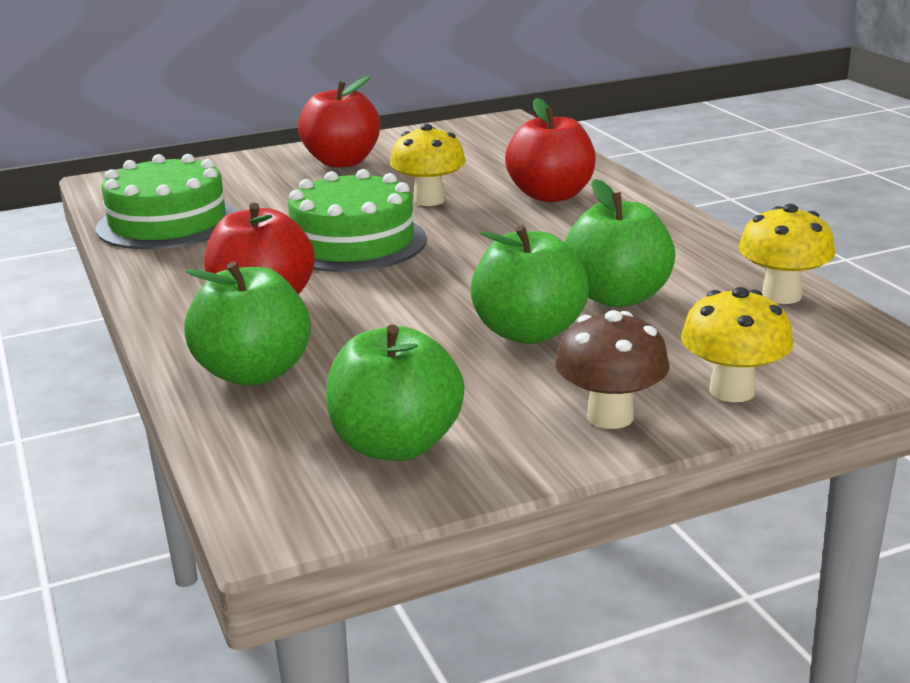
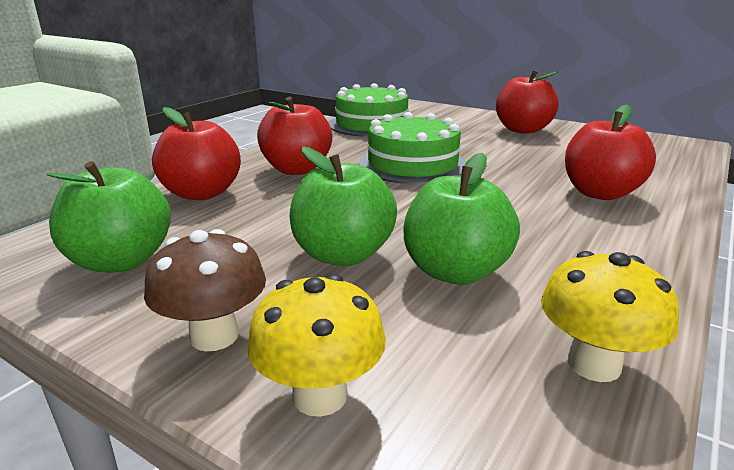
camera: 55 degrees right, 0 degrees up
(254, 373) = (202, 193): green apple -> red apple
(429, 200) = (513, 163): yellow mushroom -> none

